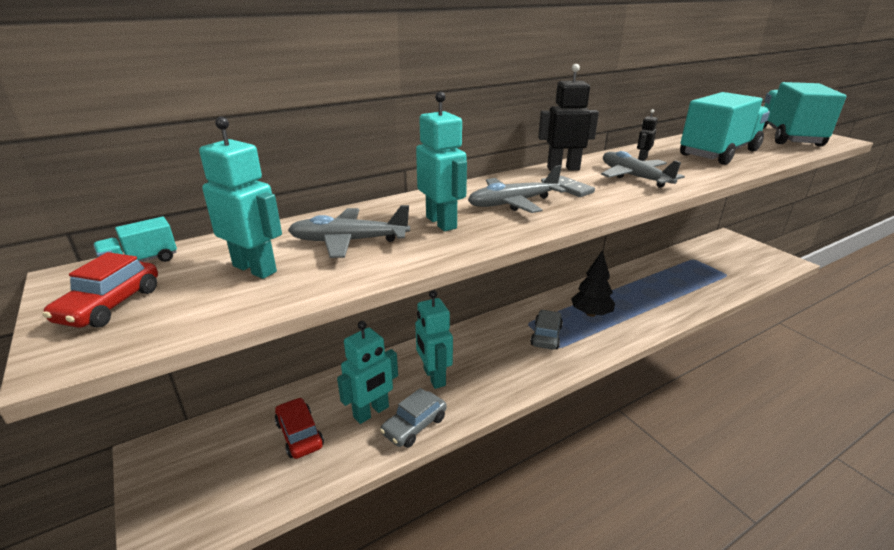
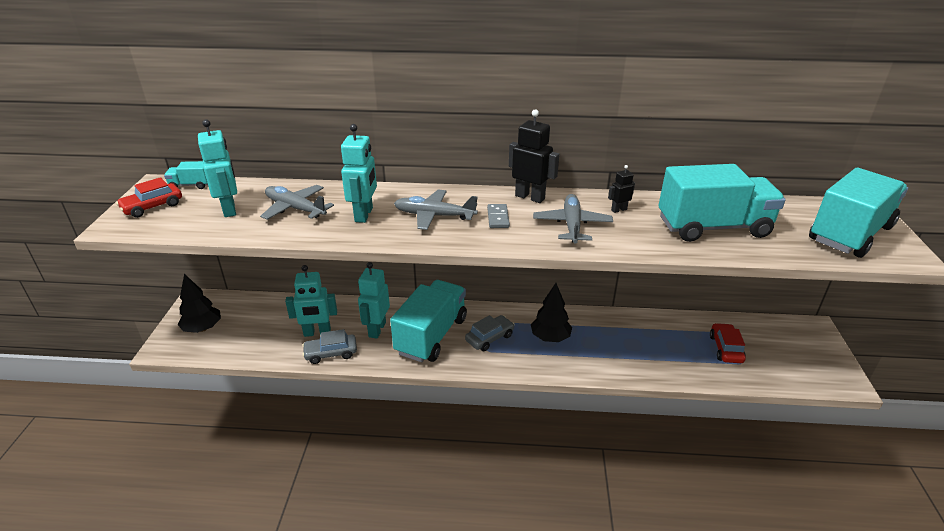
camera: 35 degrees right, 5 degrees up
(203, 484) = (203, 328): none -> black tree
(299, 434) = (268, 326): red car -> red car (725, 348)
(494, 358) = (431, 335): none -> turquoise truck

